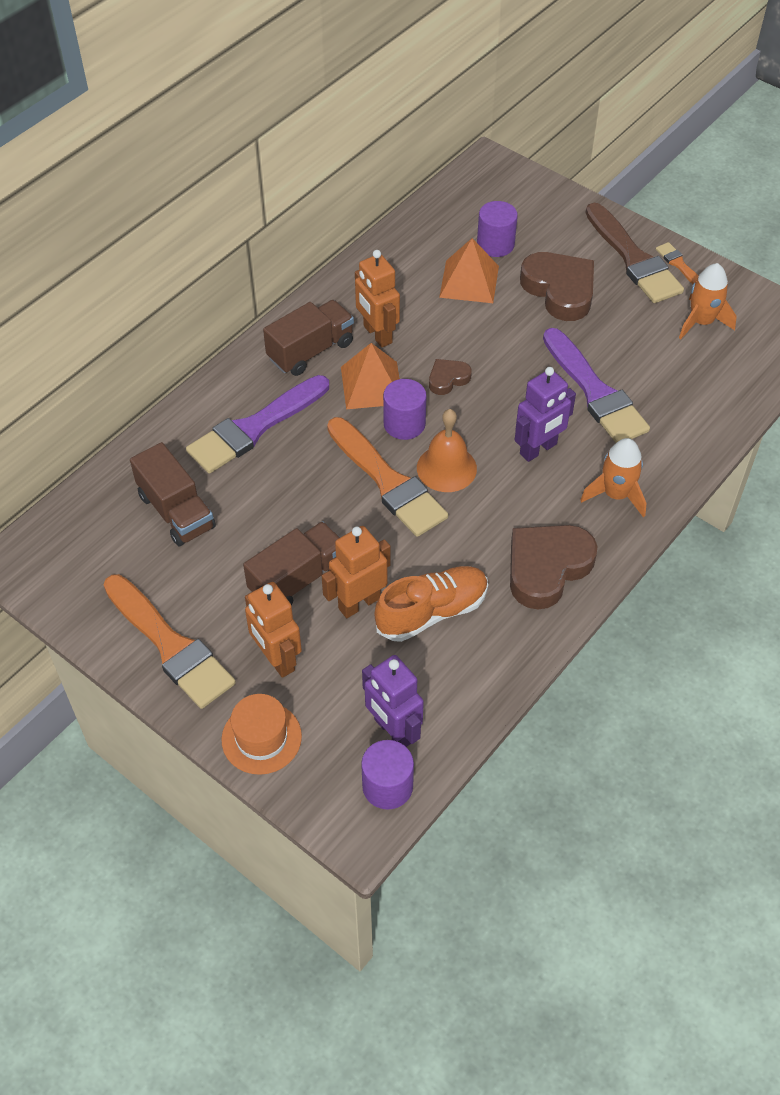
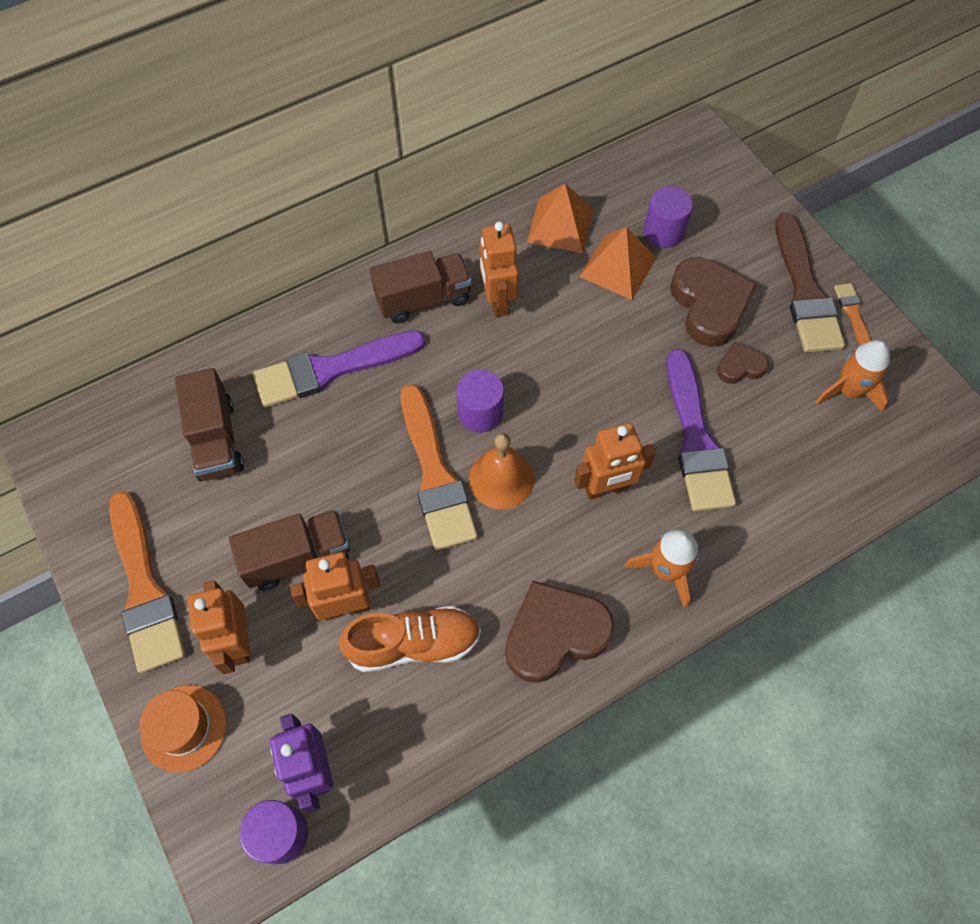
camera: 20 degrees right, 10 degrees up
(371, 385) = (467, 357): orange pyramid -> orange pyramid (560, 225)
(448, 379) = (547, 374): brown heart -> brown heart (740, 366)
(538, 449) = (606, 488): purple robot -> orange robot

